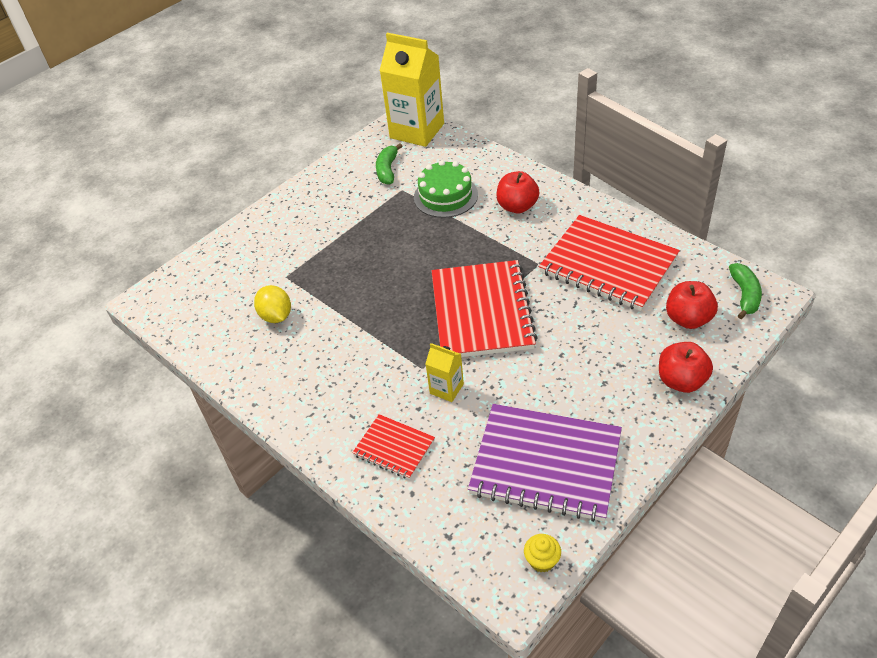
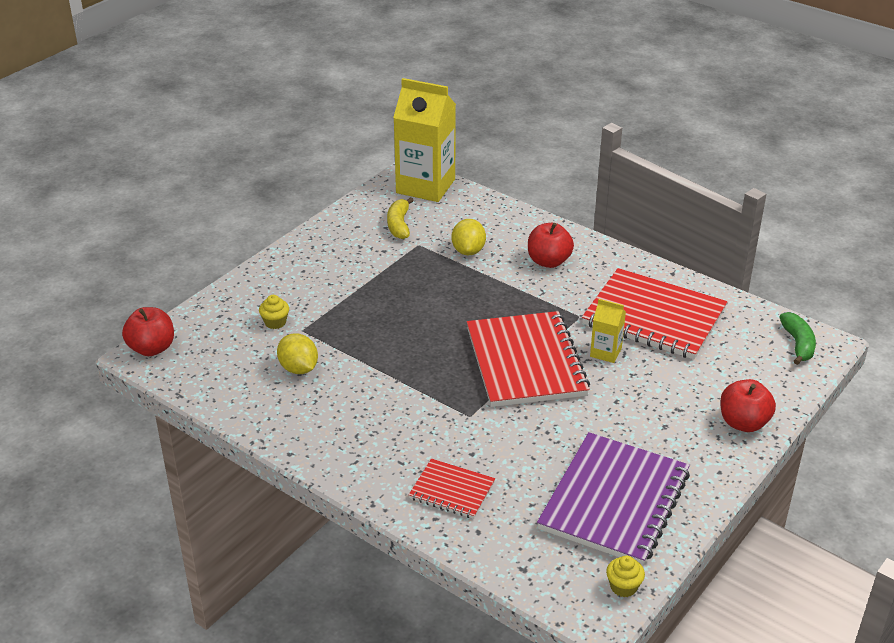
camera: 10 degrees left, 10 degrees down
(263, 268) = (275, 322): none -> yellow cupcake
(387, 170) = (399, 225): green banana -> yellow banana
(445, 196) = (468, 251): green cake -> yellow lemon
(446, 388) = (499, 434): yellow carton -> yellow carton (605, 352)
(545, 464) = (614, 501): purple notebook -> purple notebook turned 75 degrees counterclockwise
(688, 319) = (743, 366): red apple -> red apple (152, 348)

